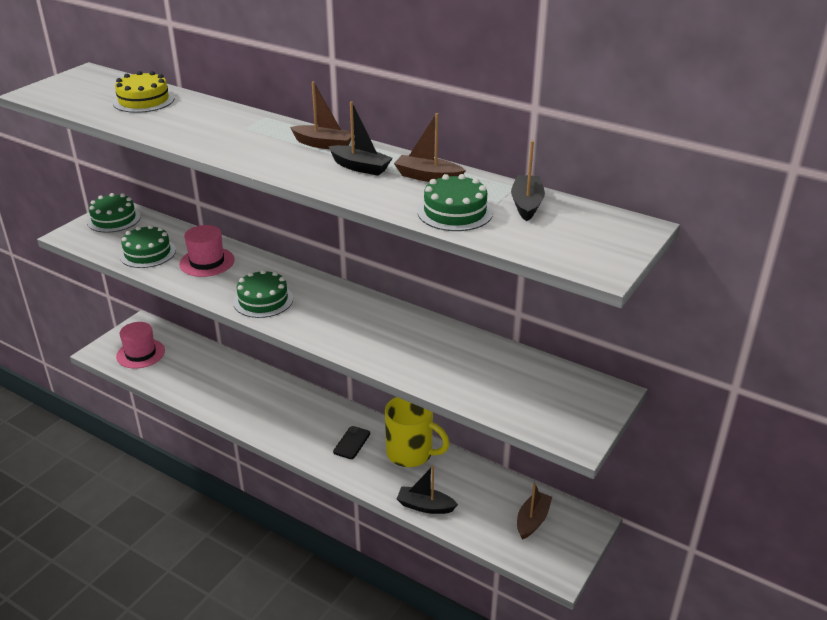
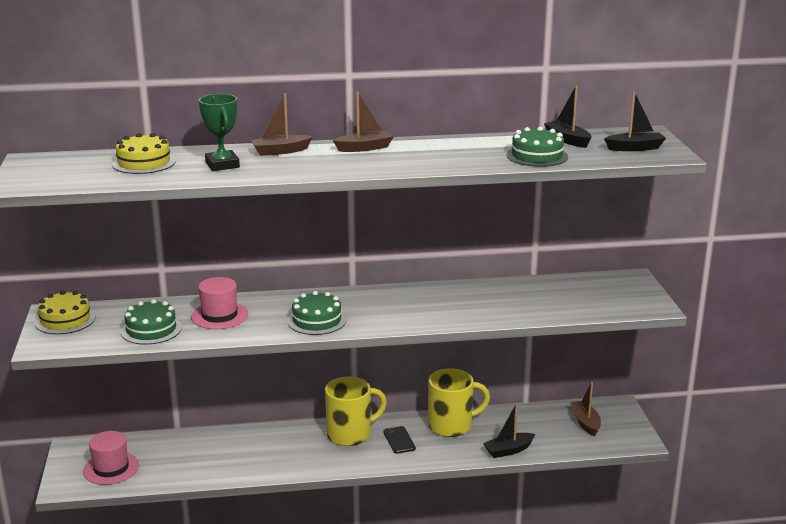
camera: 40 degrees left, 10 degrees down
(114, 219) = (65, 320): green cake -> yellow cake
(187, 122) = (222, 165): none -> green trophy
(324, 415) = (350, 434): none -> yellow mug
(360, 167) = (422, 152): black boat -> black boat (635, 148)
(428, 177) = (478, 144): brown boat -> brown boat (280, 151)

